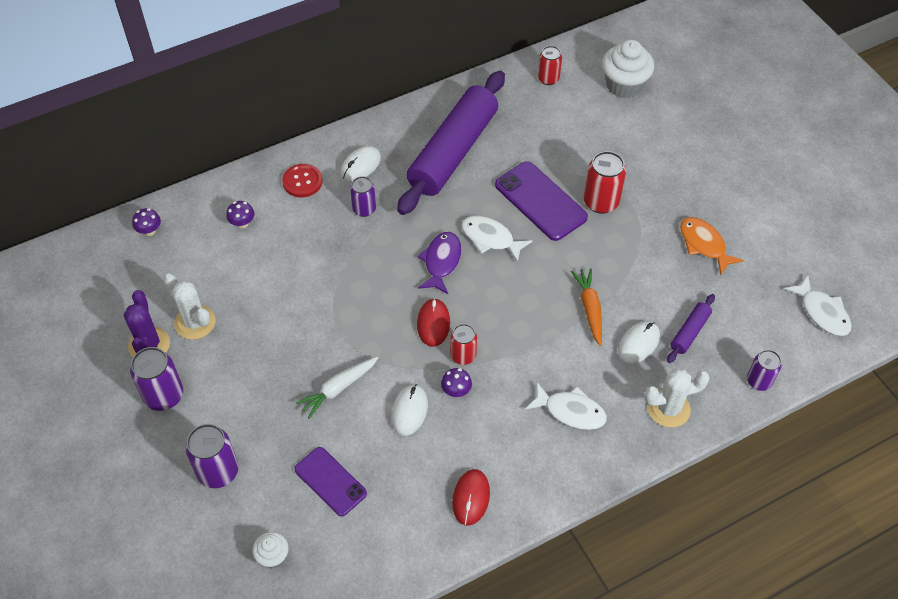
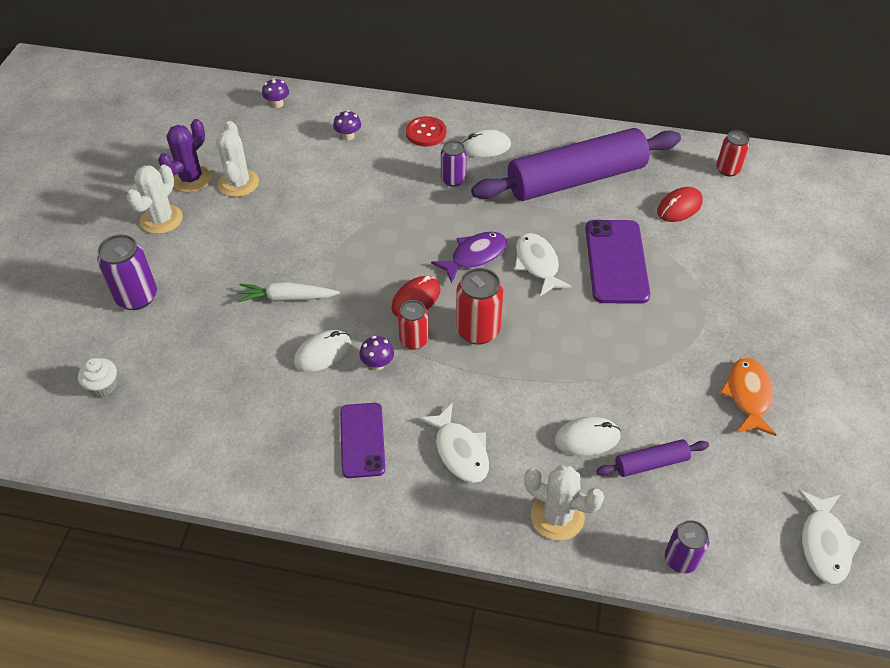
camera: 40 degrees right, 5 degrees down
(164, 396) = (161, 219): purple can -> white cactus
(330, 481) = (204, 362): purple phone -> purple phone (362, 440)
(471, 498) = (296, 458): red mouse -> red mouse (679, 207)
(589, 308) = (570, 377): orange carrot -> none
(601, 202) = (675, 296): red can -> red can (478, 330)
(624, 85) = (802, 213): white cupcake -> none

